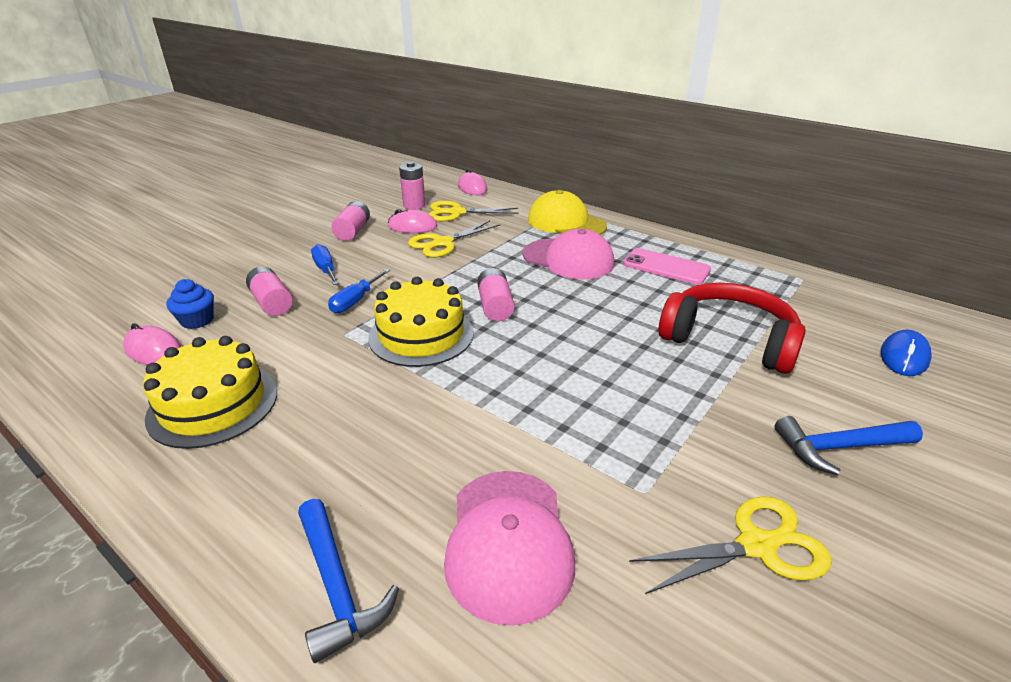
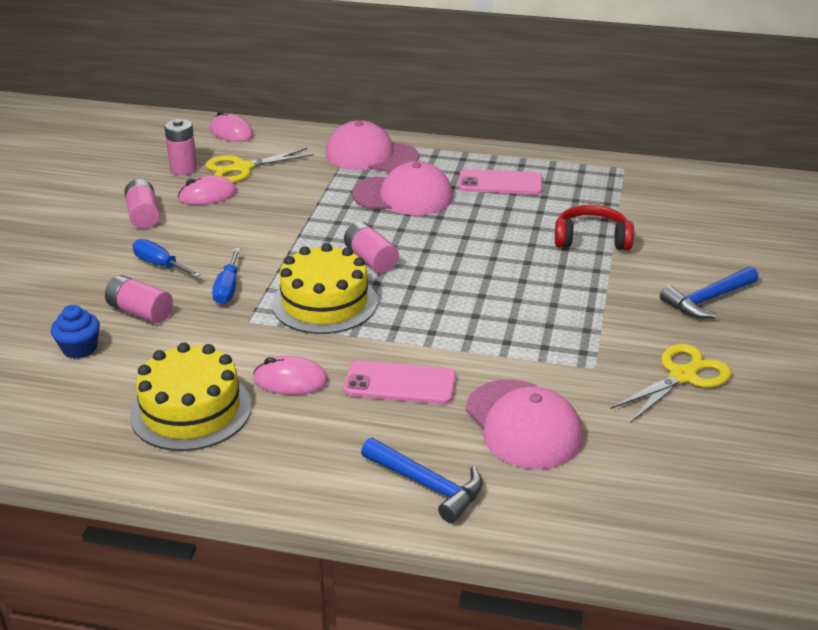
camera: 25 degrees left, 0 degrees up
(153, 350) = (69, 386): pink mouse -> pink mouse (290, 380)
(417, 440) = (400, 383): none -> pink phone
(443, 243) = (259, 207): yellow scissors -> none
(566, 223) = (371, 155): yellow cap -> pink cap
(728, 340) = (591, 239): red headphones -> red headphones, size x0.66
(904, 357) = (726, 220): blue mouse -> none

